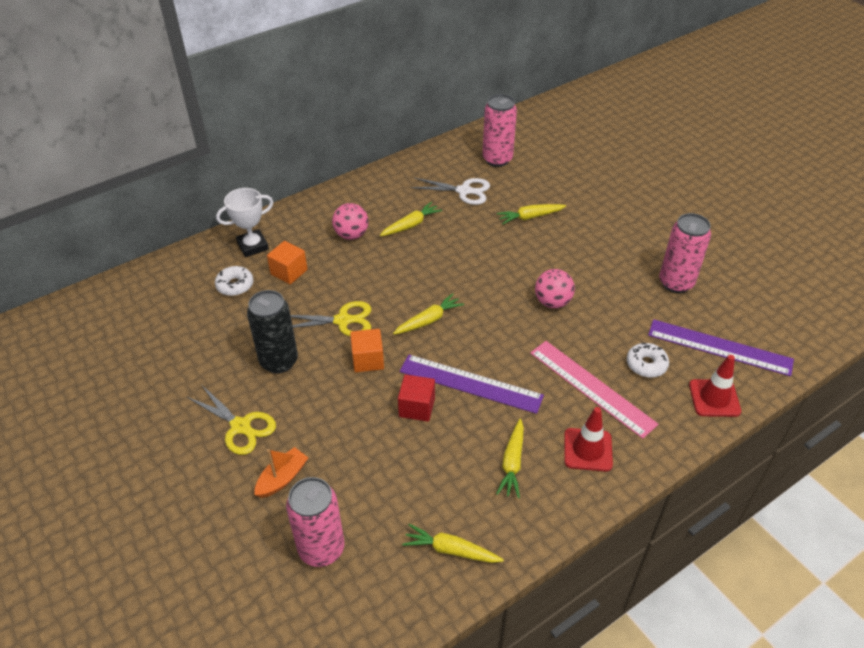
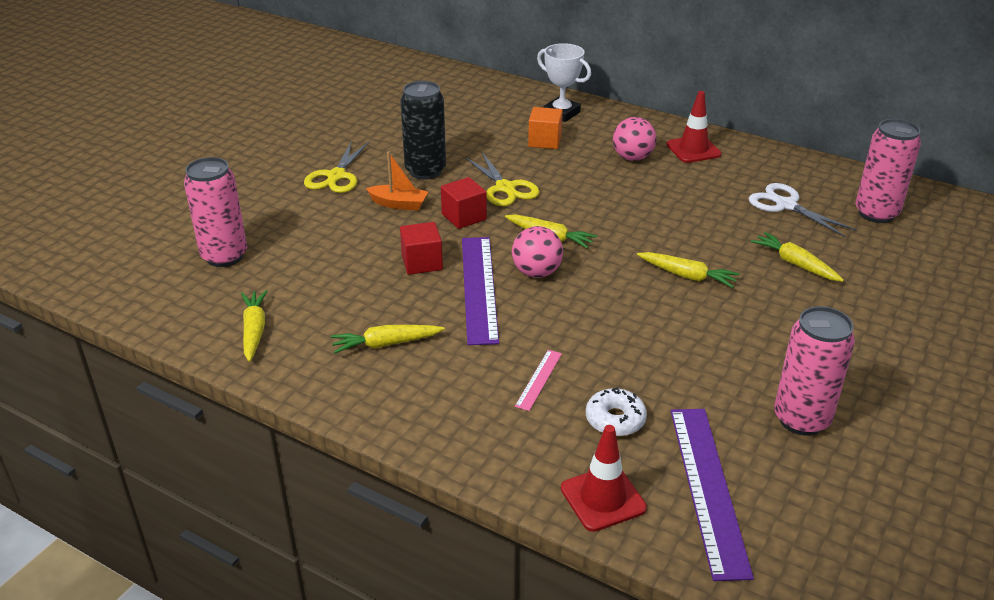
camera: 65 degrees right, 10 degrees down
(235, 285) = (501, 121): white donut -> none
(282, 478) = (291, 214): orange boat -> orange boat (399, 204)
(368, 360) = (464, 217): orange cube -> red cube
(411, 225) = (687, 187): yellow carrot -> yellow carrot (687, 276)
(464, 191) = (786, 205): white scissors -> white scissors turned 150 degrees clockwise
(552, 302) = (658, 316): pink ball -> pink ball (536, 272)
(588, 450) = (438, 397): red traffic cone -> red traffic cone (693, 149)
(591, 387) = (539, 379): pink ruler -> pink ruler, size x0.46

